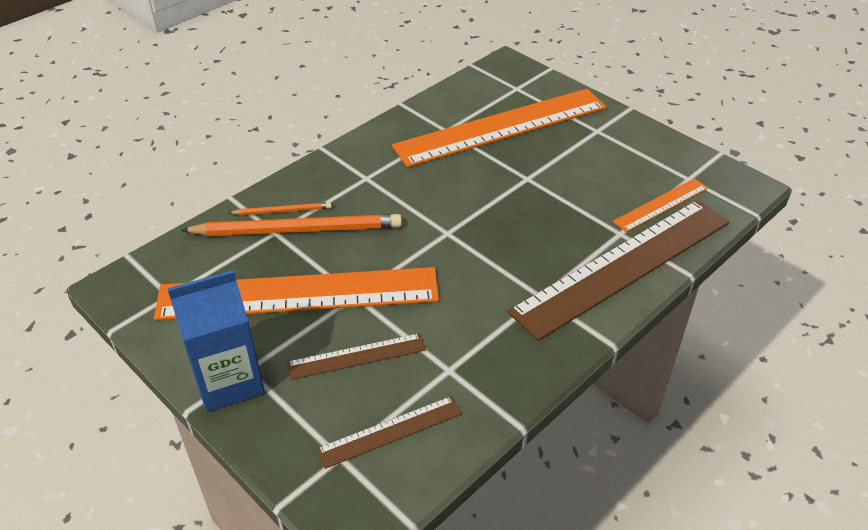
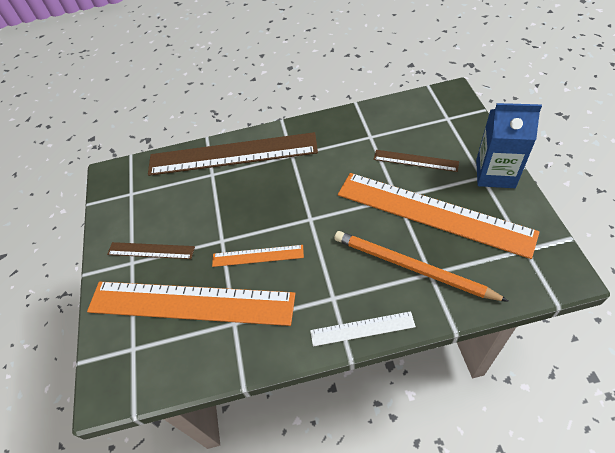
camera: 140 degrees left, 10 degrees up
(283, 211) = (416, 292): orange pencil -> none
(322, 167) = (362, 328): none -> white ruler
(390, 431) = (417, 120): brown ruler -> brown ruler (151, 250)
(661, 205) = (169, 182): orange ruler -> orange ruler (257, 256)

